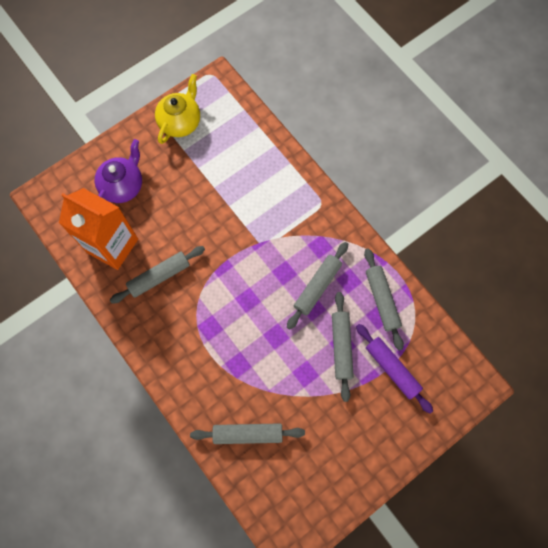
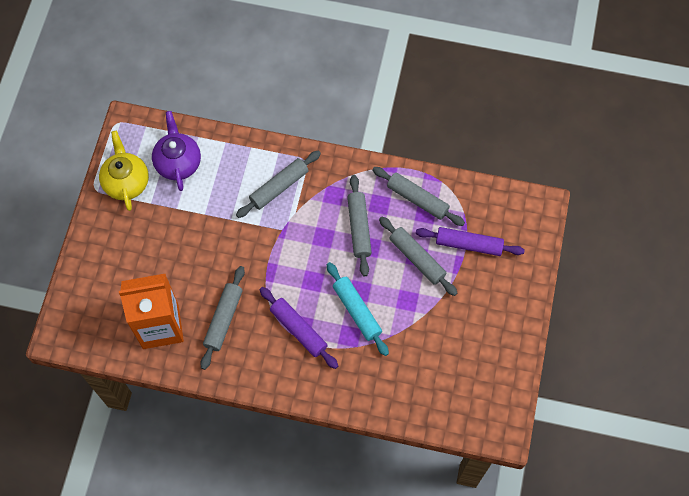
camera: 40 degrees left, 5 degrees down
(123, 186) = (124, 271): purple teapot -> purple teapot (178, 162)
(205, 329) = (298, 330): none -> purple rolling pin
(248, 433) = (402, 380): grey rolling pin -> grey rolling pin (279, 187)
(260, 350) = (357, 311): none -> turquoise rolling pin

